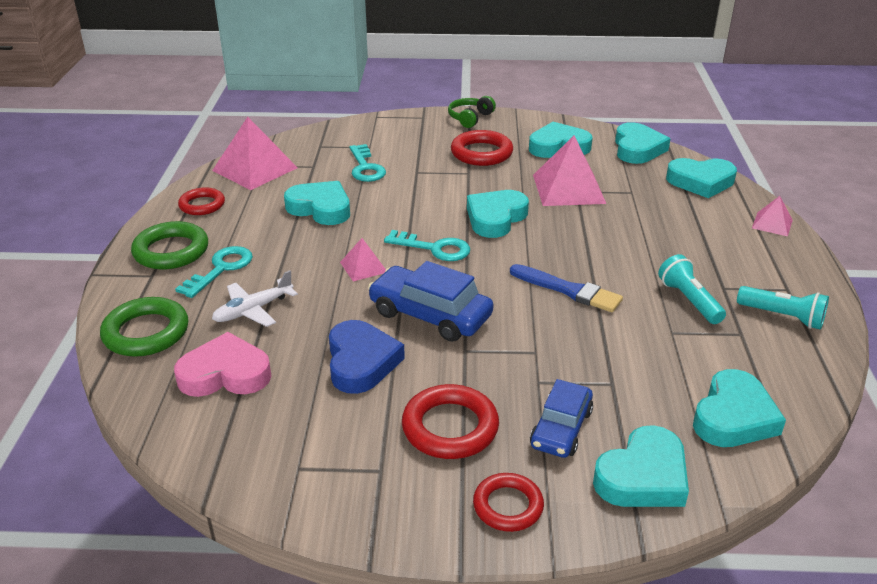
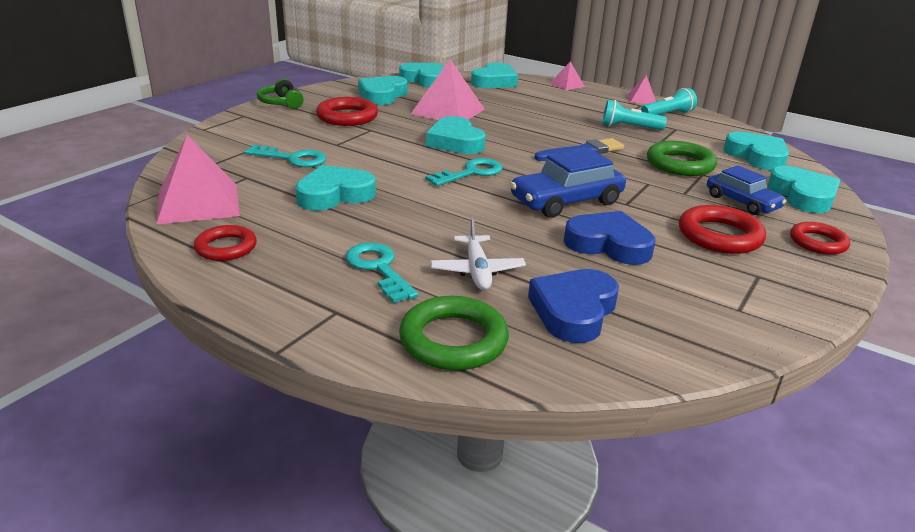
camera: 60 degrees left, 5 degrees down
(171, 251) = (300, 288): green ring -> green ring (680, 164)
(225, 374) = (573, 311): pink heart -> blue heart
(363, 267) = (464, 205): pink pyramid -> pink pyramid (642, 99)

